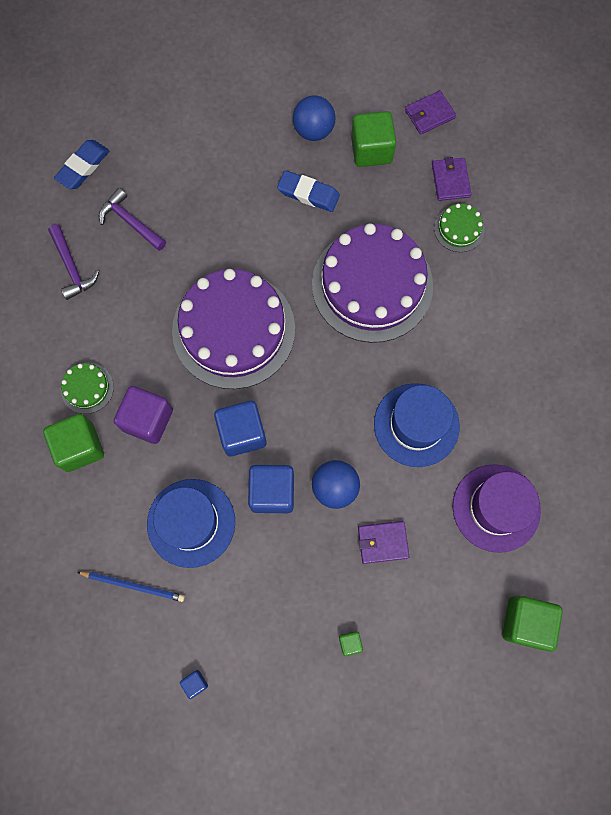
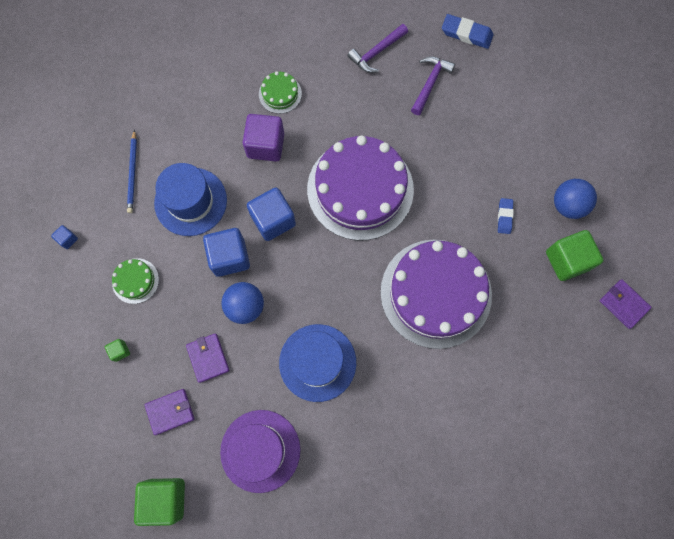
camera: 75 degrees right, 0 degrees up
(80, 447) = (231, 103): green cube -> none
(308, 193) = (504, 217): blue eraser -> blue eraser, size x0.64
(450, 180) = (562, 339): purple wallet -> purple wallet (170, 412)
(459, 229) = (515, 358): green cake -> green cake (135, 281)

